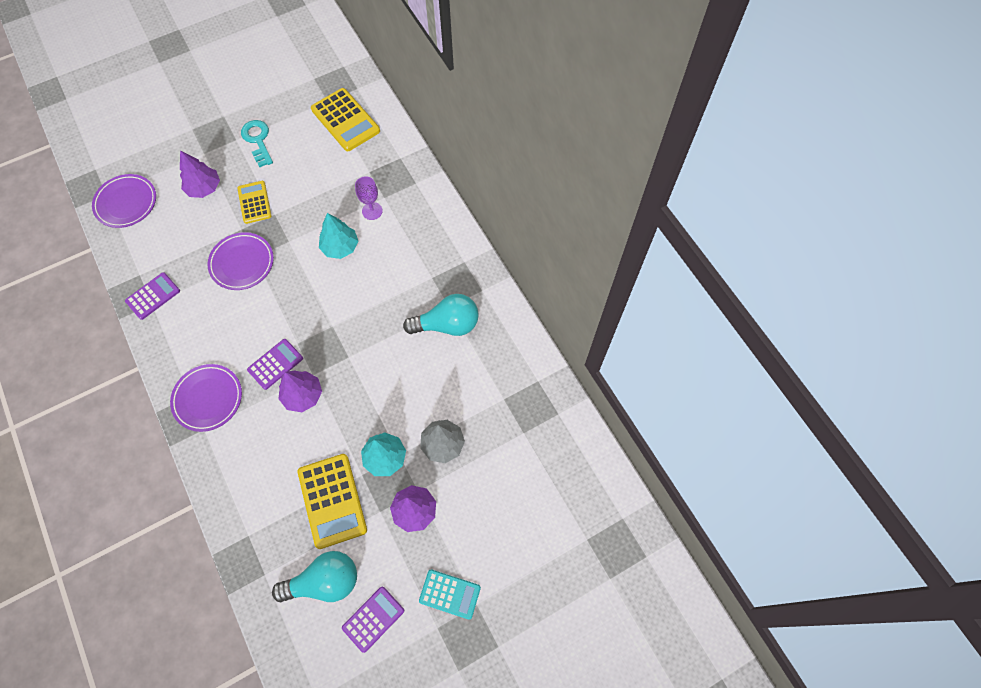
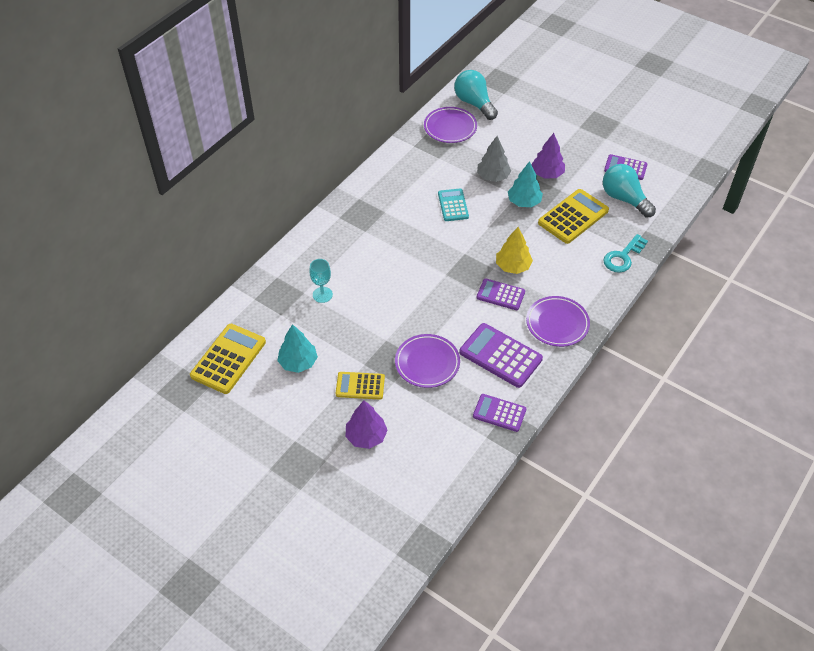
camera: 115 degrees left, 15 degrees down
(126, 203) = (419, 496): purple plate -> purple plate (450, 127)
(208, 327) = (500, 356): none -> purple calculator
(254, 202) = (360, 386): yellow calculator -> yellow calculator turned 45 degrees clockwise
(258, 140) = (287, 420): turquoise key -> turquoise key (623, 257)
(303, 395) = (513, 266): purple tree -> yellow tree
(340, 247) = (371, 301): turquoise tree -> turquoise tree (298, 362)
(372, 211) = (322, 295): purple goblet -> turquoise goblet
(447, 324) = (400, 207): turquoise light bulb -> turquoise light bulb (474, 103)
(450, 594) = (583, 140): turquoise calculator -> turquoise calculator (453, 205)

